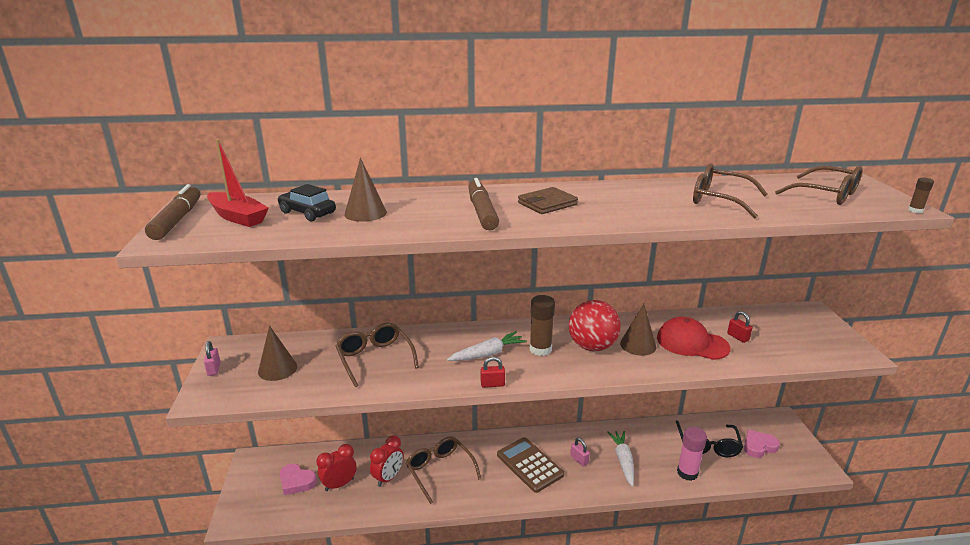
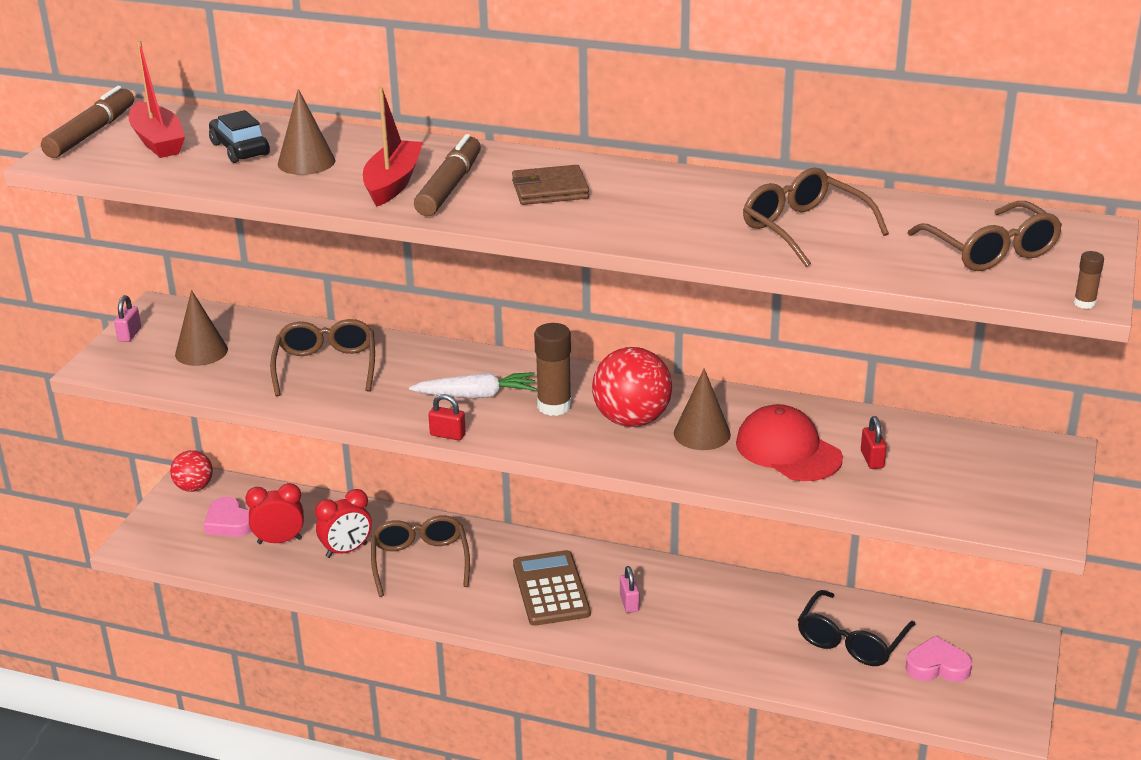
camera: 25 degrees right, 5 degrees up
(258, 463) = (194, 487): none -> red ball
(441, 216) = (393, 183): none -> red boat
(623, 461) = (695, 623): white carrot -> none
(687, 473) = (780, 666): pink glue stick -> none

